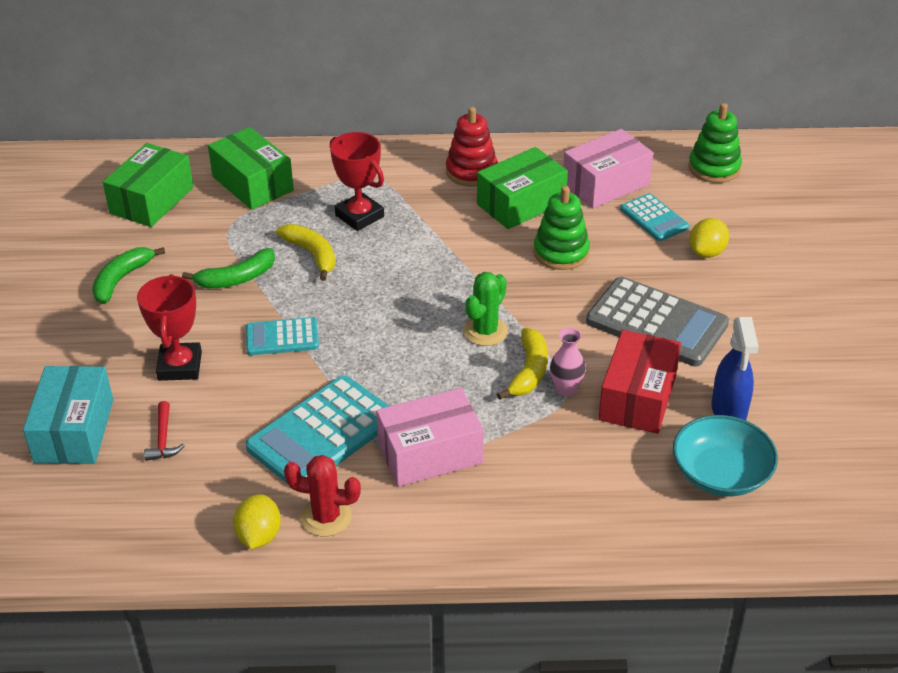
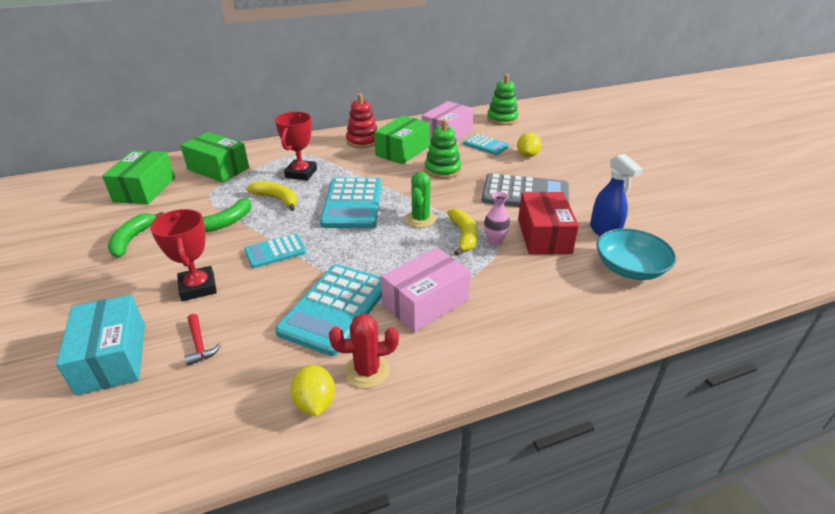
camera: 20 degrees left, 5 degrees down
(359, 216) = (301, 173): red trophy -> red trophy turned 75 degrees clockwise
(407, 285) = (352, 204): none -> turquoise calculator

